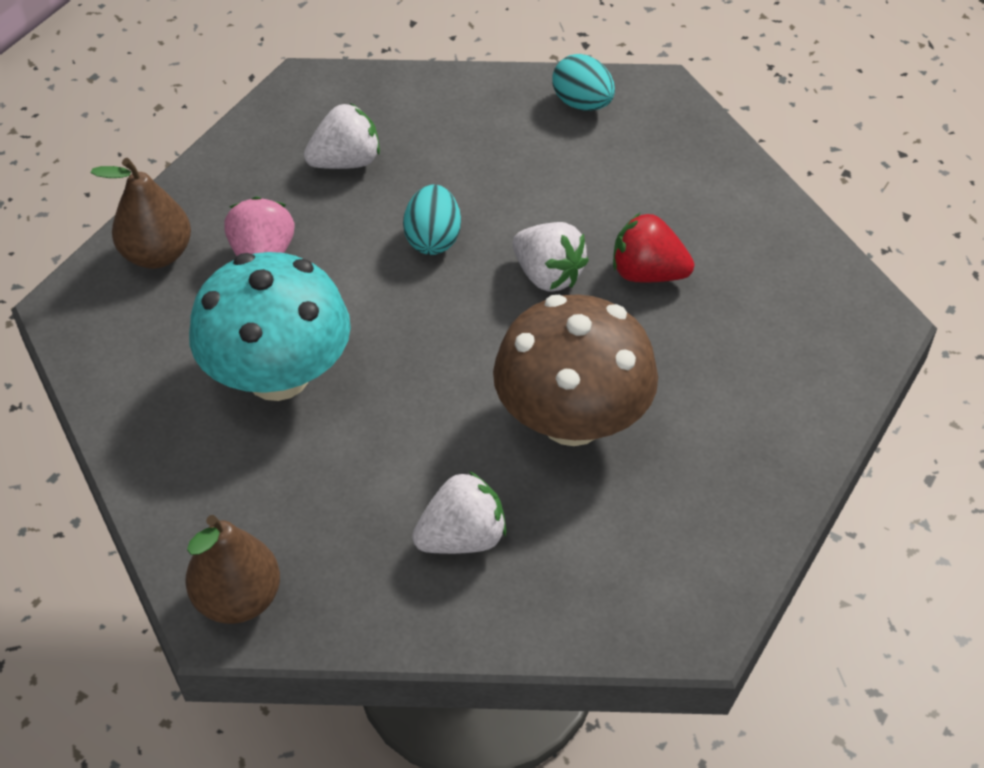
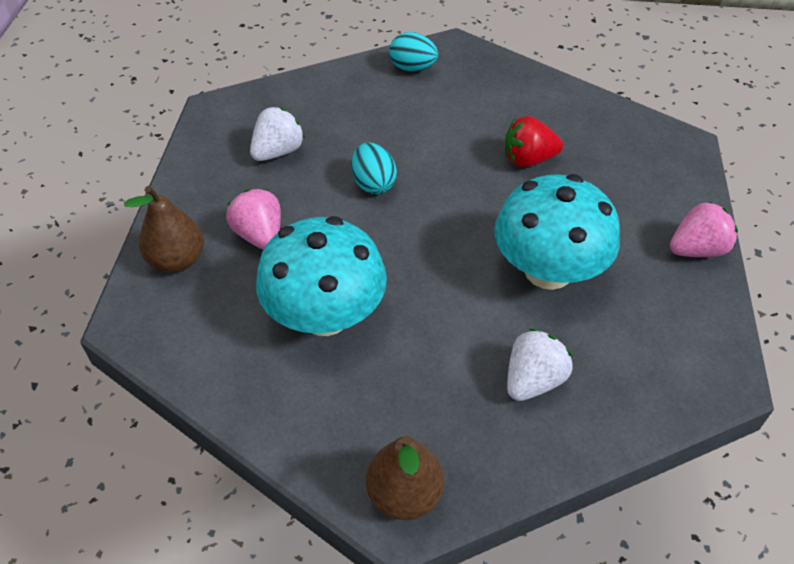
camera: 25 degrees left, 0 degrees up
(548, 275) = (466, 182): white strawberry -> none
(572, 420) = (548, 270): brown mushroom -> turquoise mushroom
(783, 464) = (696, 249): none -> pink strawberry

